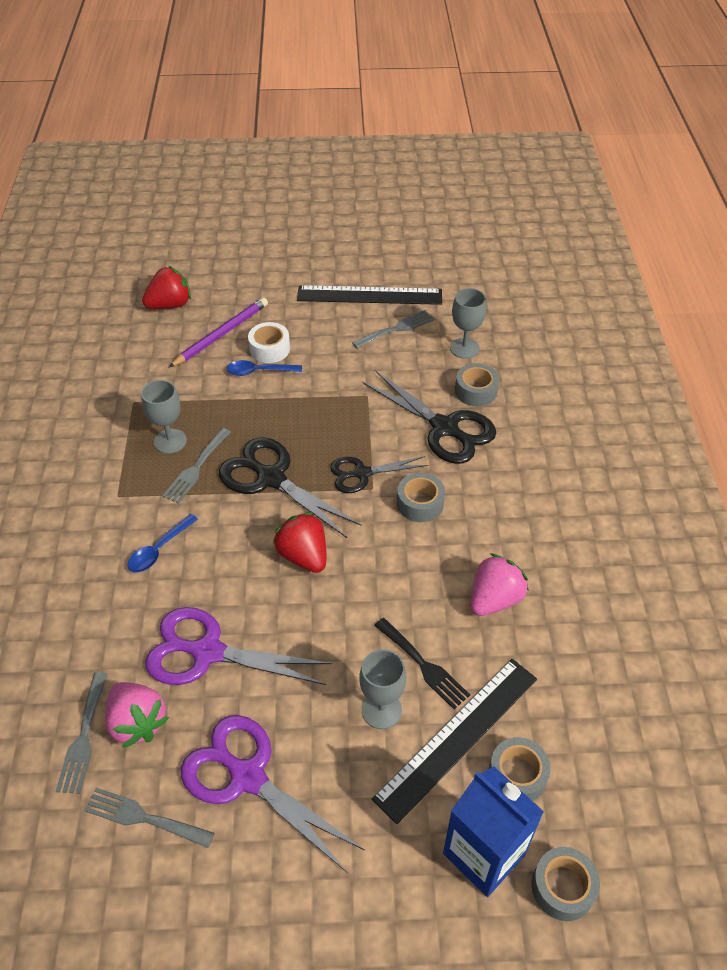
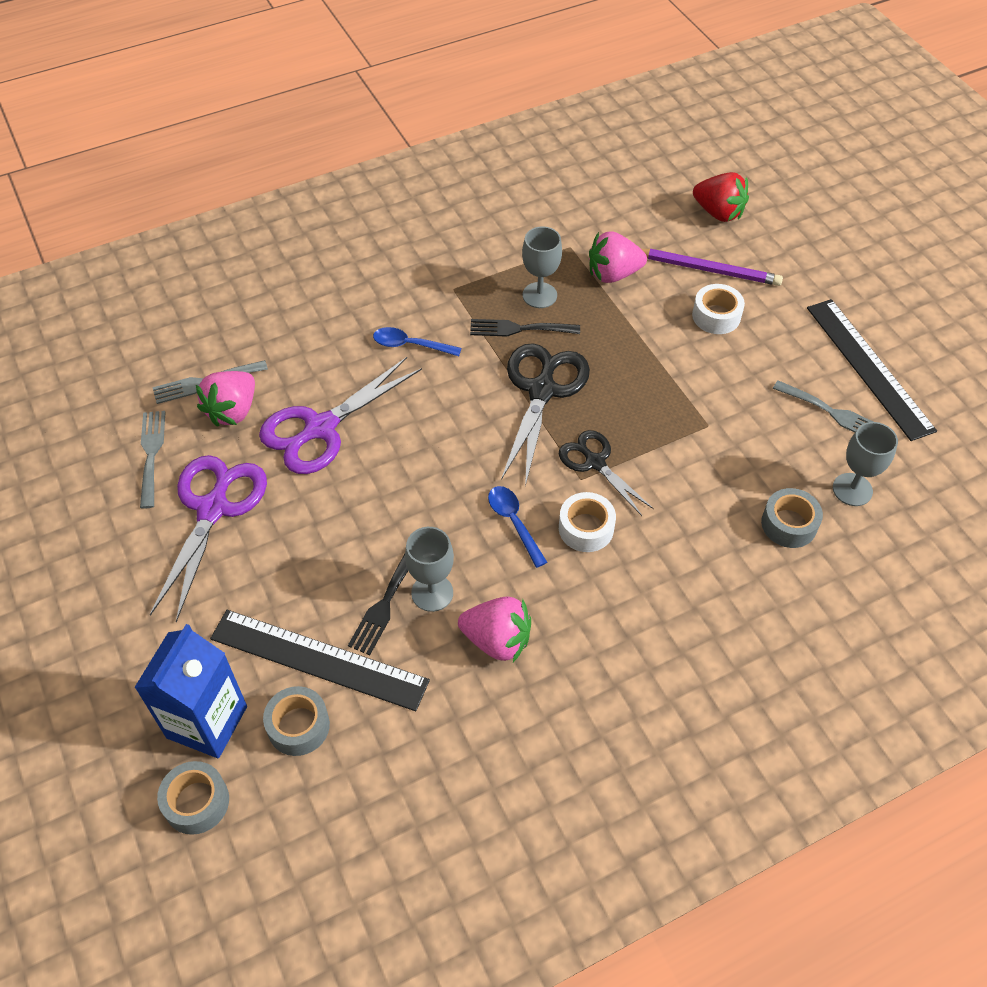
camera: 65 degrees right, 5 degrees up
(183, 388) = (613, 274): none -> pink strawberry
(196, 468) = (519, 329): grey fork -> black fork
(208, 652) = (321, 428): purple scissors -> purple scissors turned 120 degrees counterclockwise
(259, 371) = (677, 321): blue spoon -> blue spoon (514, 522)
(303, 556) = (463, 455): red strawberry -> none
(381, 710) = (320, 585): grey goblet -> grey goblet (432, 593)
(420, 503) = (586, 528): grey tape -> white tape
(444, 428) = (709, 513): black scissors -> none

